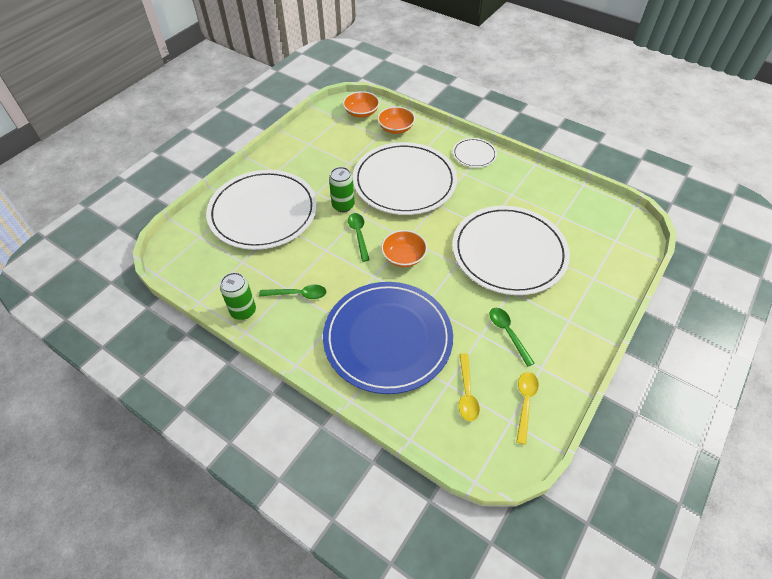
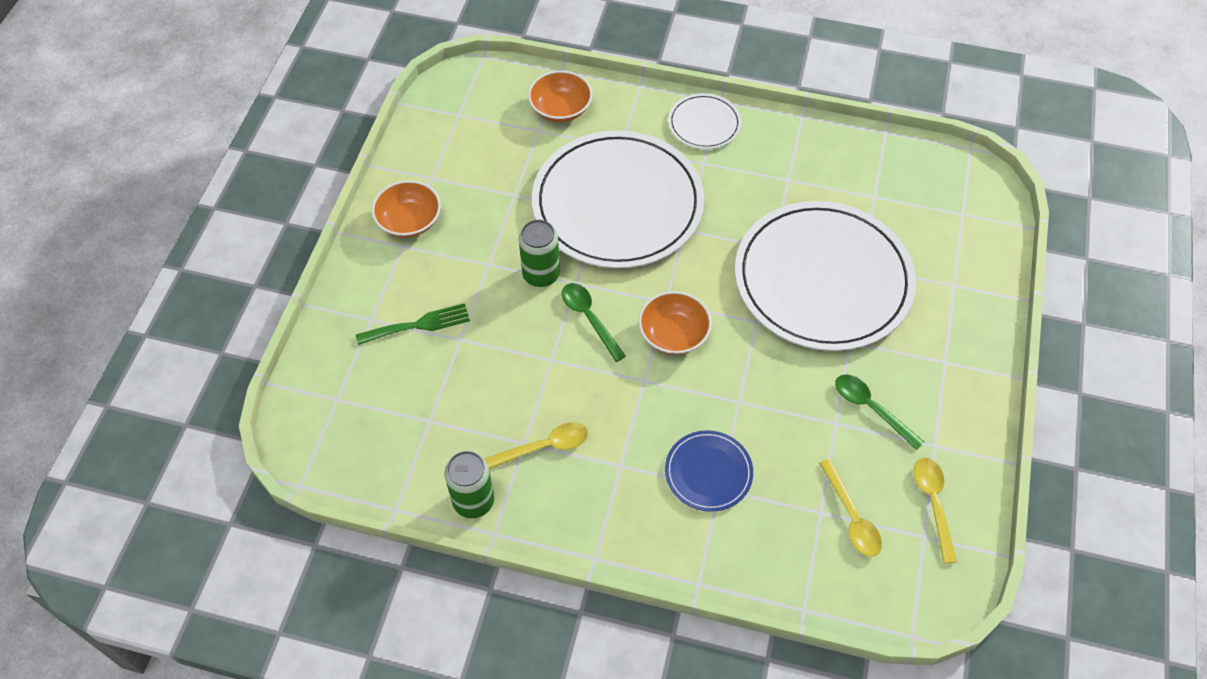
camera: 20 degrees left, 5 degrees up
(263, 212) = (418, 325): white plate -> green fork
(298, 294) = (544, 447): green spoon -> yellow spoon
(361, 112) = (490, 94): orange bowl -> orange bowl (409, 221)
(388, 338) = (708, 472): blue plate -> blue plate, size x0.45

